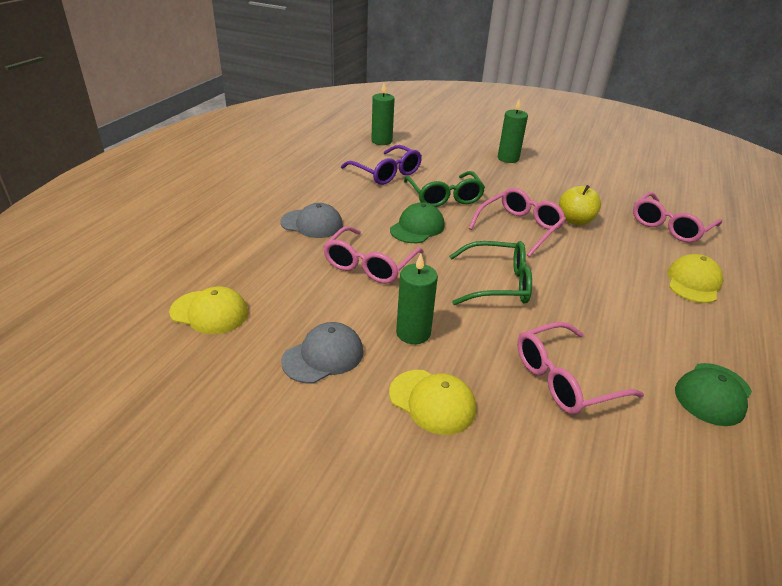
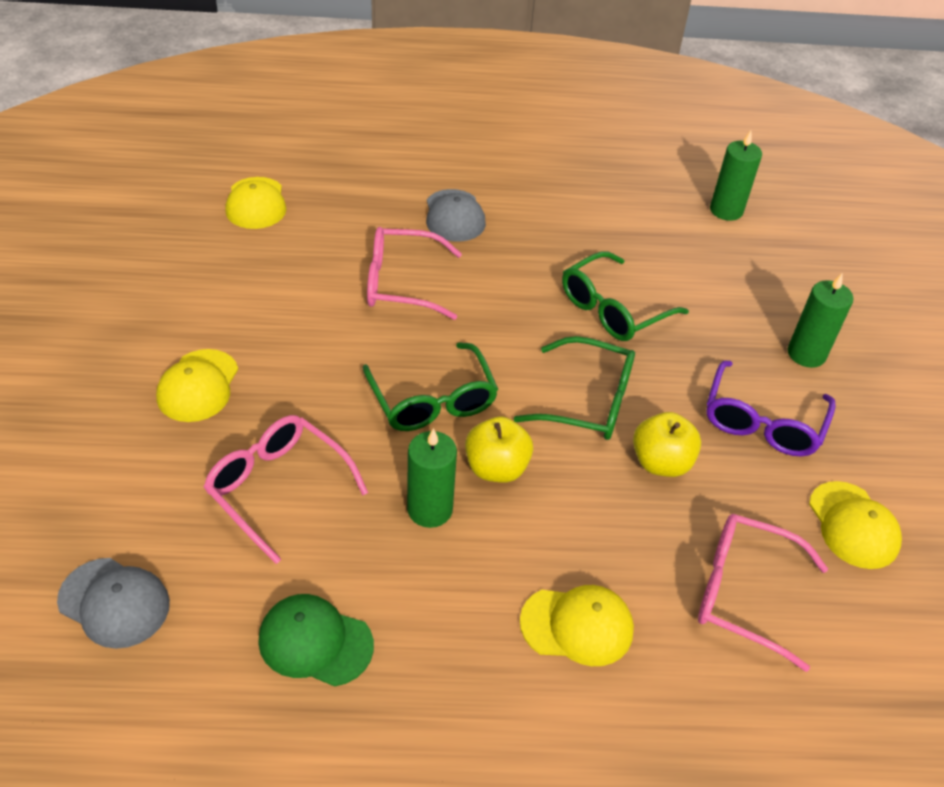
camera: 65 degrees right, 10 degrees up
(323, 356) = (229, 294): grey cap -> grey cap (114, 602)
(386, 173) = (632, 240): purple glasses -> purple glasses (762, 422)
(413, 333) = (296, 348): green candle -> green candle (430, 509)
(417, 227) = (511, 302): green cap -> none
(520, 228) = (588, 401): pink glasses -> green glasses
(567, 275) = (496, 468): none -> yellow apple
(627, 186) = (853, 525): none -> yellow cap

